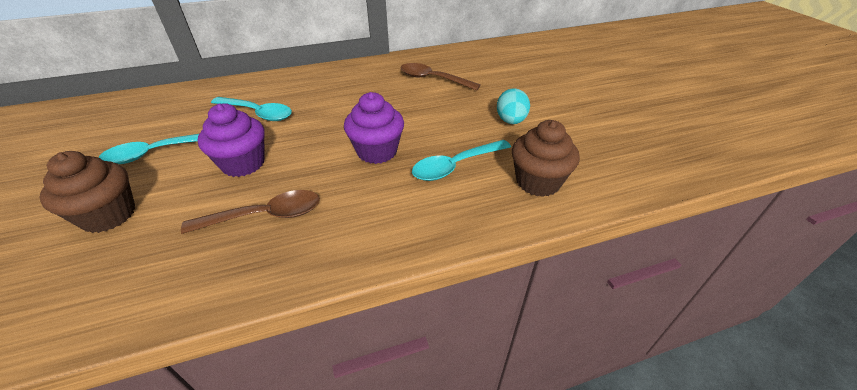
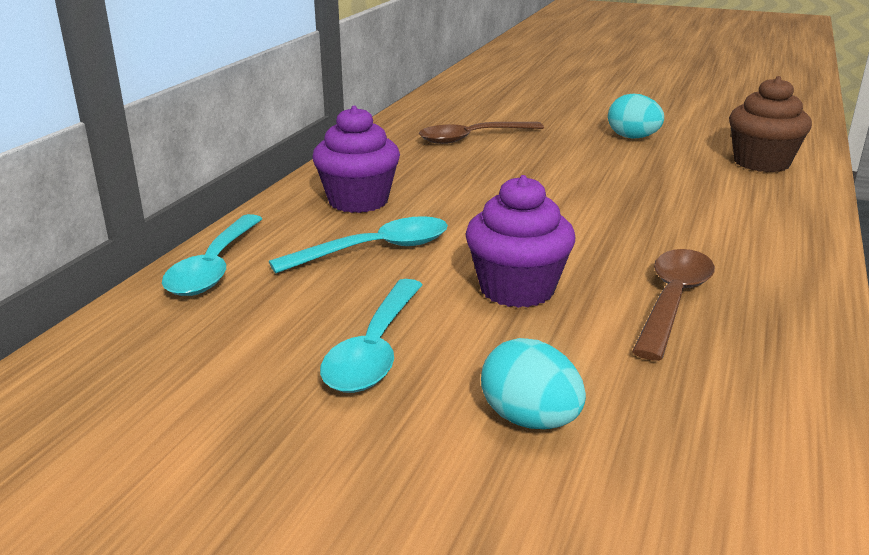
camera: 50 degrees left, 15 degrees down
(108, 215) = (530, 419): brown cupcake -> turquoise egg
(377, 151) = (604, 208): purple cupcake -> purple cupcake (358, 201)
(455, 166) = (689, 183): turquoise spoon -> turquoise spoon (214, 267)

